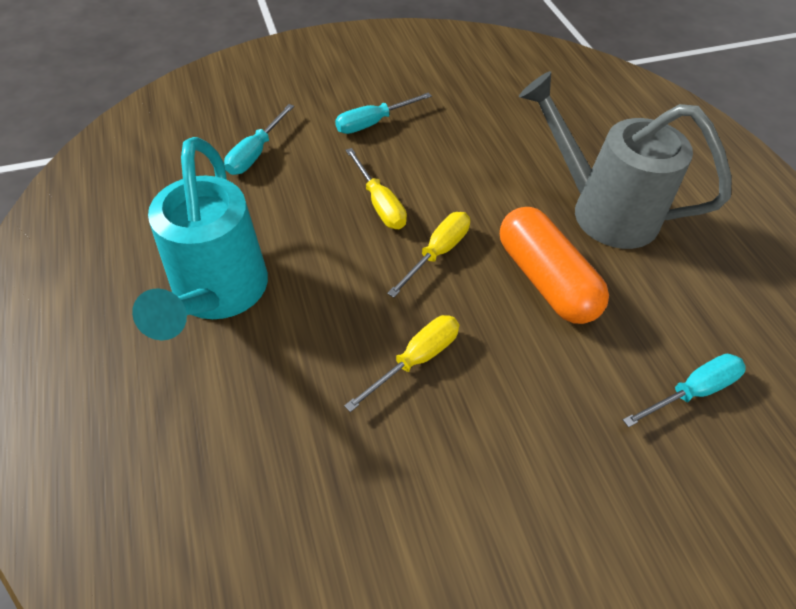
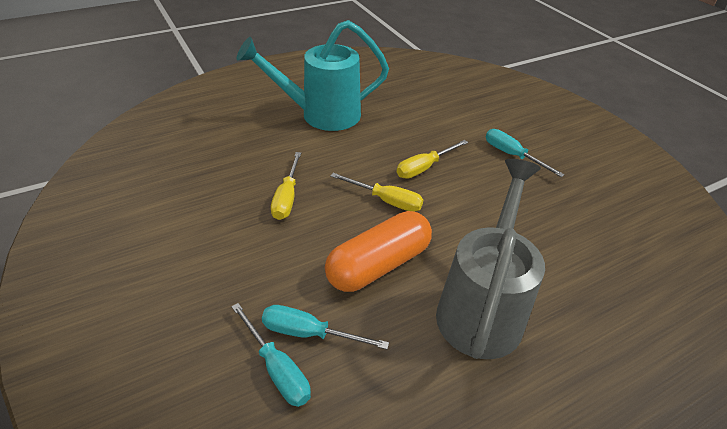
camera: 80 degrees right, 10 degrees down
(255, 153) = (445, 109): turquoise screwdriver -> turquoise screwdriver (309, 333)
(416, 360) = (287, 198): yellow screwdriver -> yellow screwdriver turned 60 degrees clockwise

